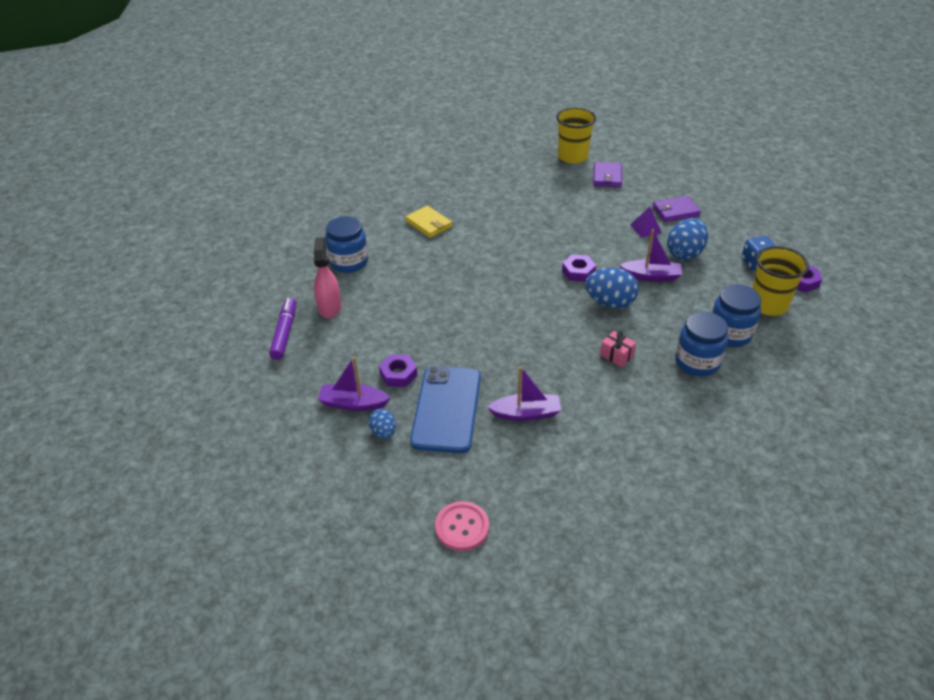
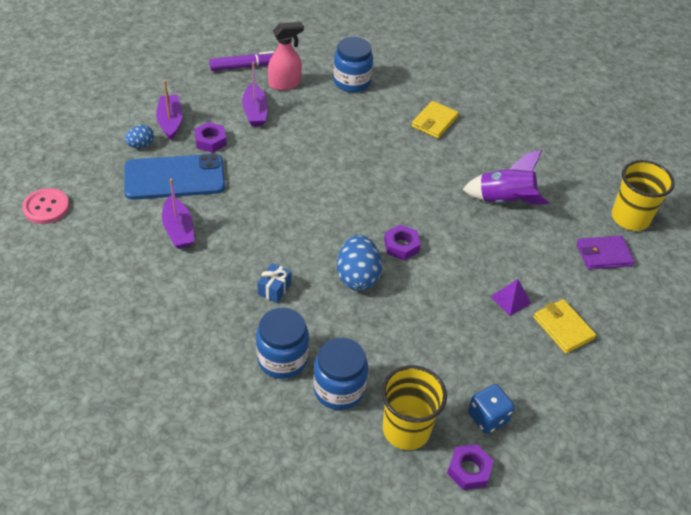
camera: 70 degrees right, 5 degrees up
(539, 208) = (504, 201): none -> purple rocket
(616, 355) = (274, 289): pink gift -> blue gift
(651, 276) = (418, 310): purple boat -> purple boat (255, 112)
(675, 211) = (563, 328): purple wallet -> yellow wallet
(684, 253) = (476, 341): blue egg -> none

